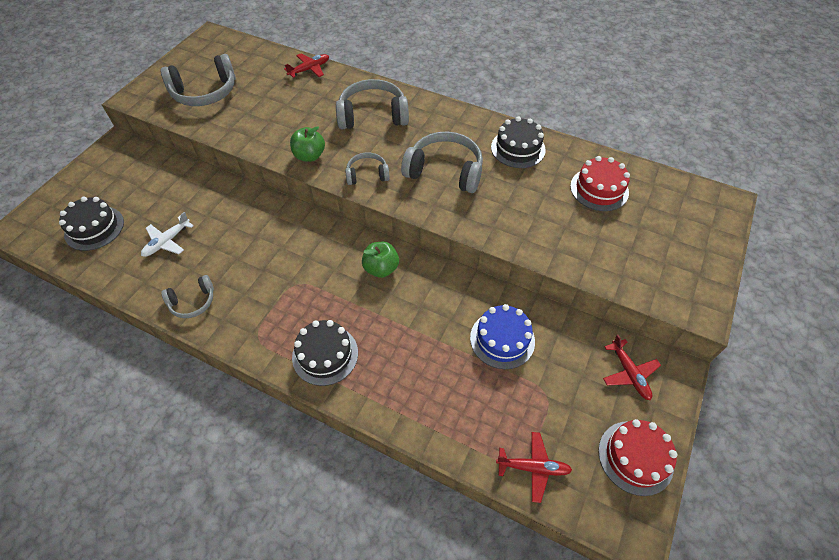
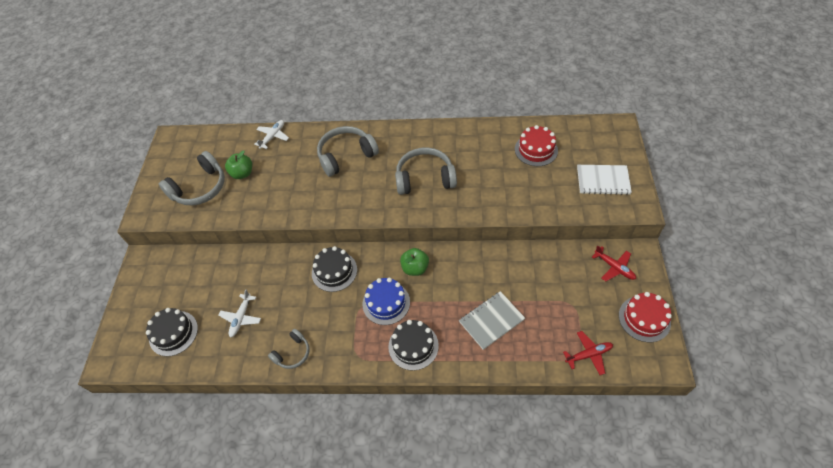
camera: 20 degrees left, 0 degrees up
(309, 69) = (273, 136): red plane -> white plane
(309, 156) = (318, 206): green apple -> green apple (242, 173)
(367, 174) = (371, 203): grey headphones -> none
(434, 368) = (491, 321): none -> grey notebook
(502, 339) = (524, 281): blue cake -> blue cake (386, 303)
(518, 148) = (466, 141): black cake -> black cake (334, 271)
(667, 257) = (603, 180): none -> white notebook

